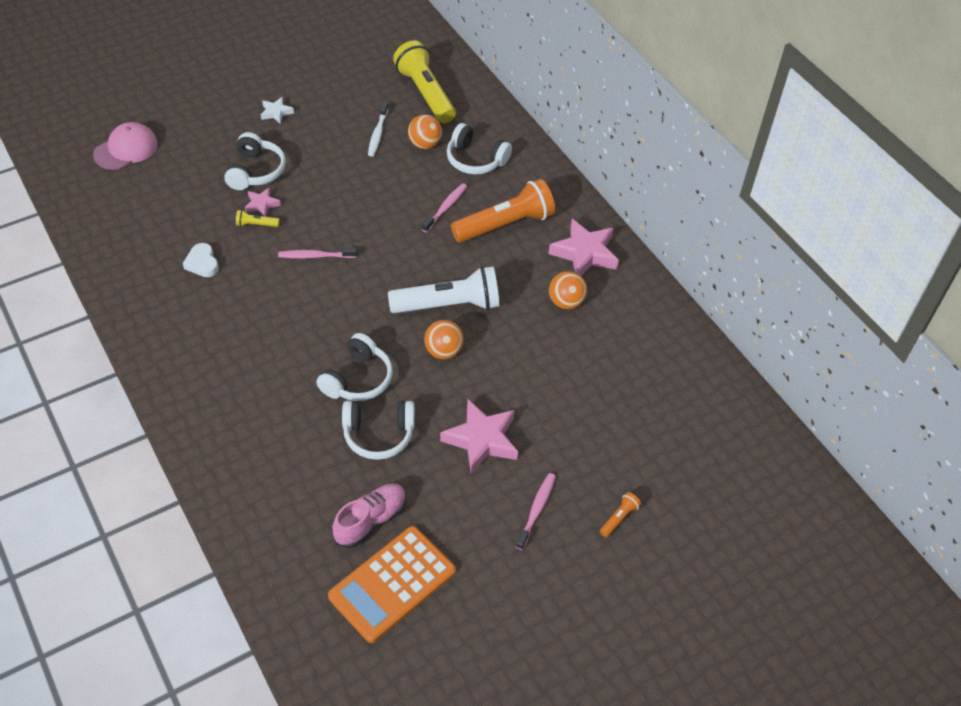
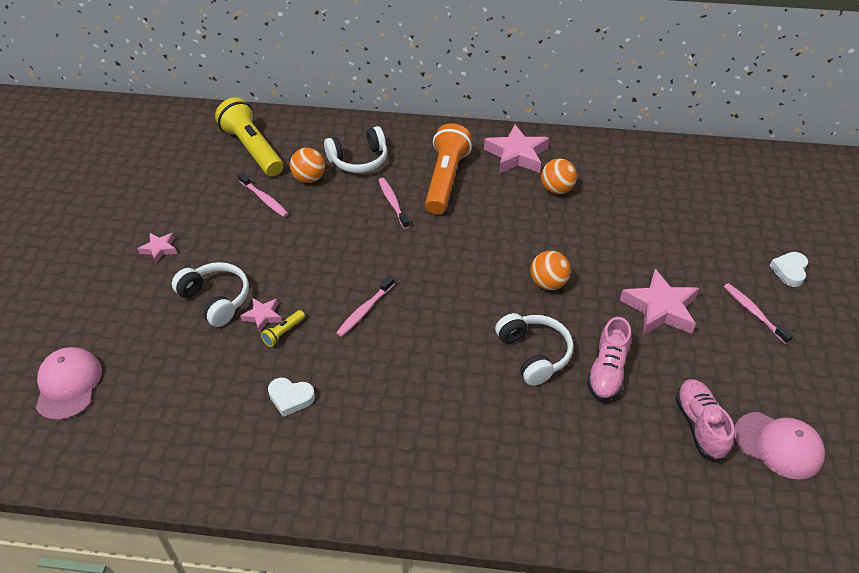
camera: 50 degrees left, 5 degrees down
(276, 113) = (159, 249): white star -> pink star
(378, 134) = (264, 199): white toothbrush -> pink toothbrush
(378, 434) = (607, 371): white headphones -> pink shoe
(392, 584) = (778, 445): orange calculator -> pink cap
(425, 93) = (252, 149): yellow flashlight -> yellow flashlight turned 45 degrees clockwise
(448, 305) = (500, 255): white flashlight -> none
(619, 518) = (789, 271): orange flashlight -> white heart

